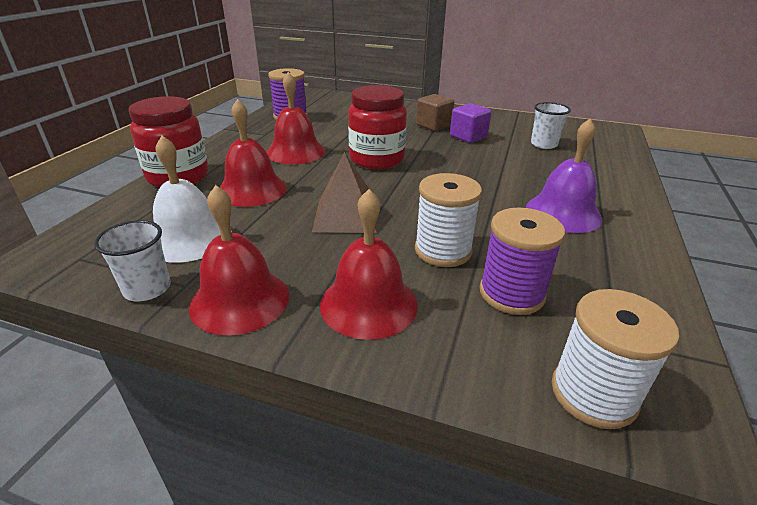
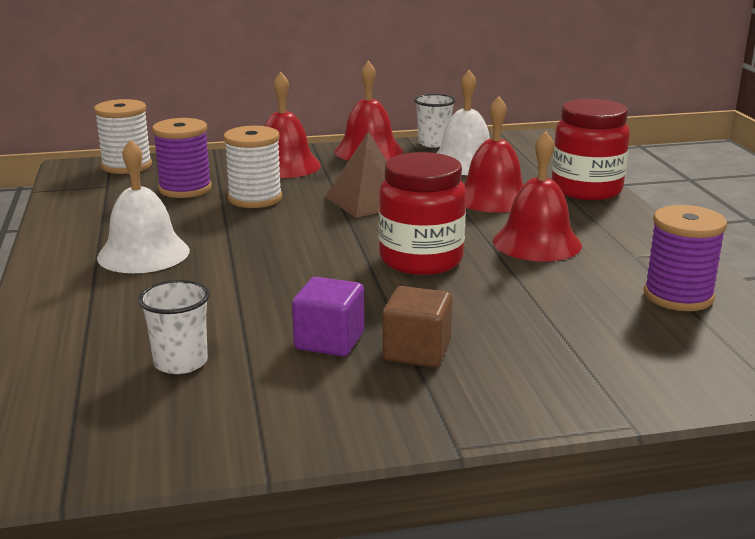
camera: 150 degrees right, 10 degrees down
(563, 213) = (143, 253): purple bell -> white bell

